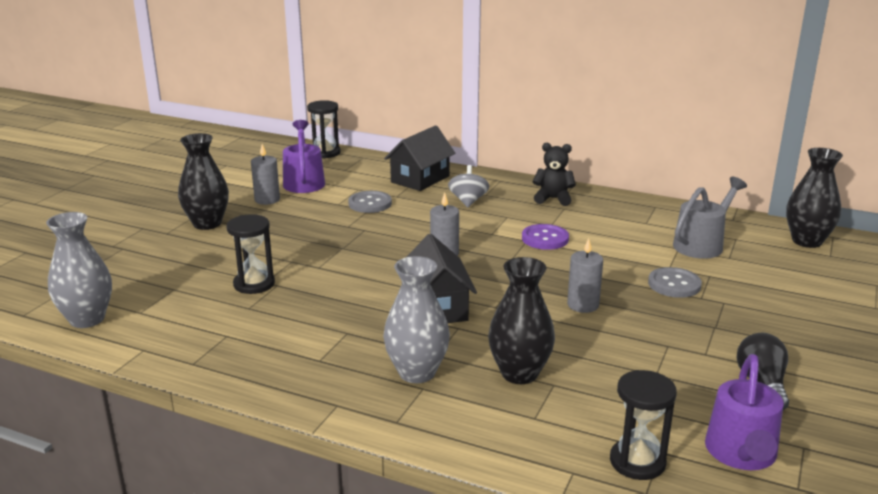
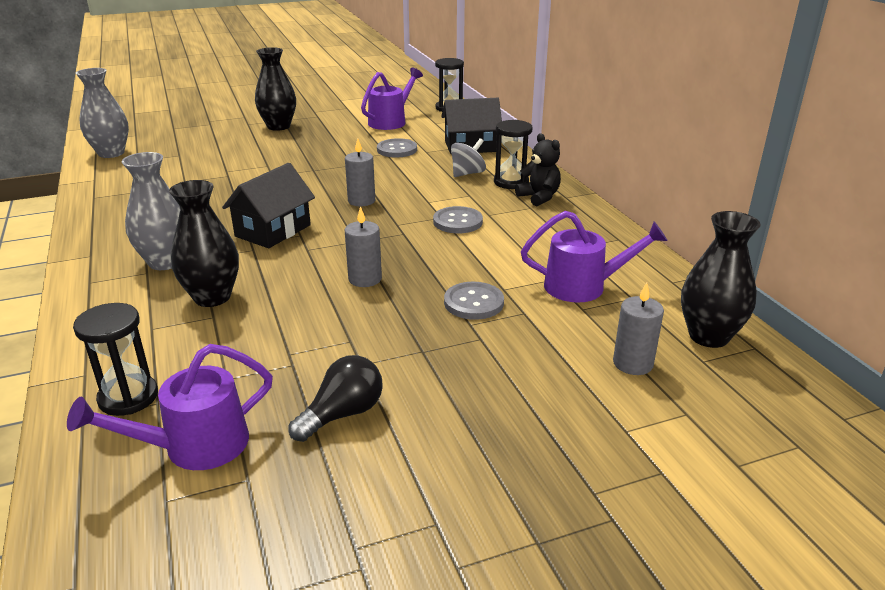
camera: 45 degrees right, 5 degrees up
(254, 284) = (218, 170): black hourglass -> black hourglass (511, 182)
(267, 200) = (343, 125): grey candle -> grey candle (633, 363)
(545, 238) = (457, 222): purple button -> grey button
(702, 244) = (584, 286): grey watering can -> purple watering can

